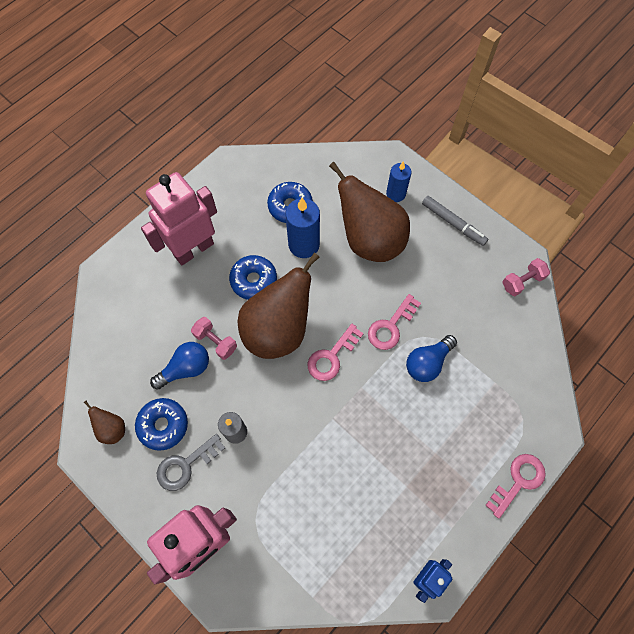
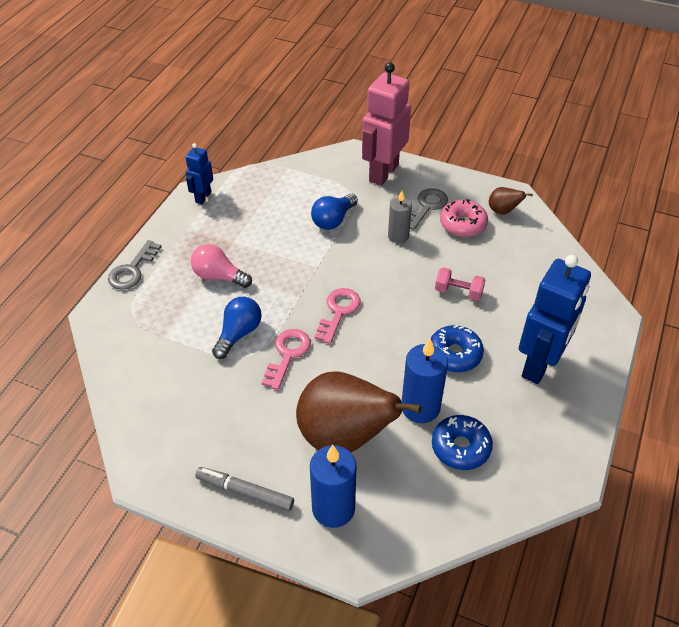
camera: 160 degrees right, 20 degrees down
(163, 425) = (463, 224): blue donut -> pink donut
(186, 369) = (471, 265): blue light bulb -> blue light bulb (333, 220)
(193, 249) = (539, 365): pink robot -> blue robot
(278, 330) = (403, 318): brown pear -> none
(396, 194) = (333, 508): blue candle -> blue candle, size x1.54
(431, 440) = (219, 276): none -> pink light bulb
(518, 481) = (132, 270): pink key -> grey key
(522, 281) = (144, 446): pink dumbbell -> none

